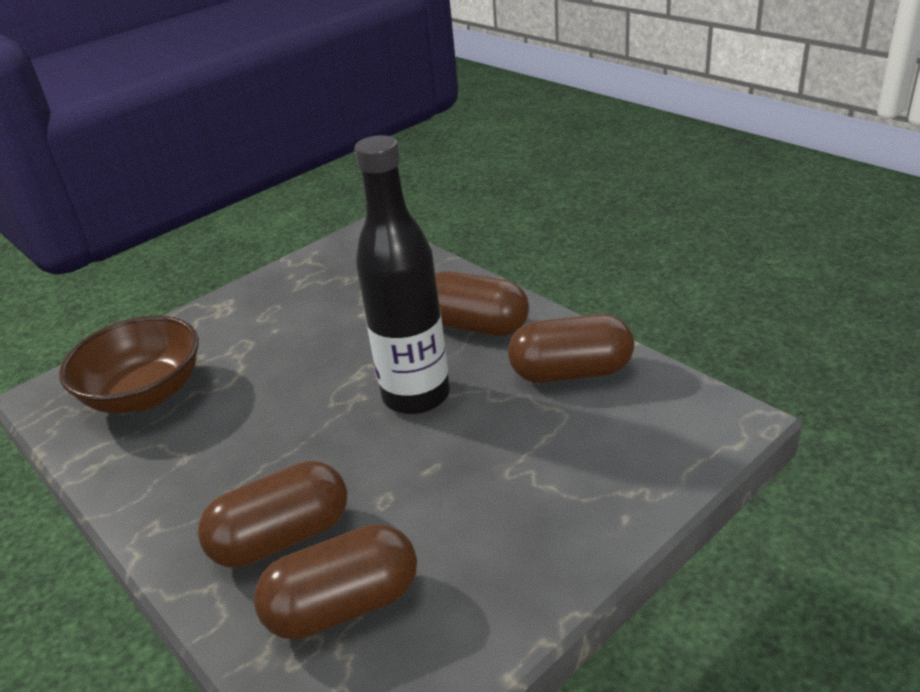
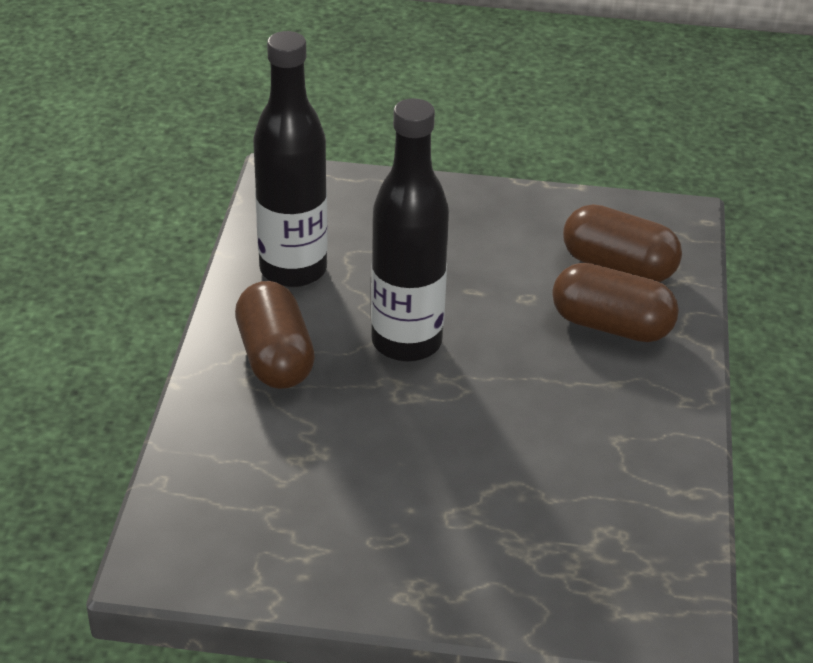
camera: 135 degrees left, 5 degrees up
(145, 394) = (591, 535): brown bowl -> none
(571, 372) = (293, 270): brown capsule -> black bottle

